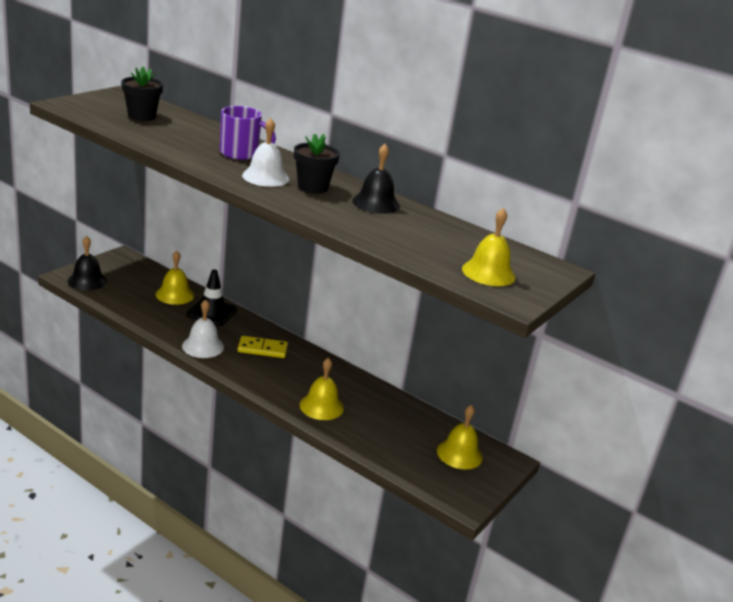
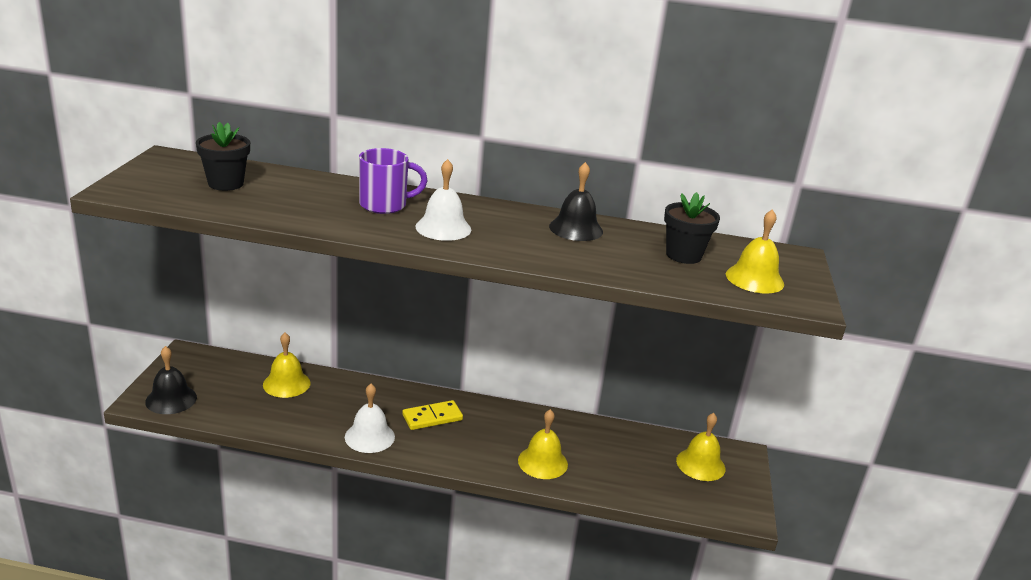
camera: 25 degrees left, 0 degrees up
(212, 312) = (344, 392): black traffic cone -> none
(312, 187) = (500, 227): black flower pot -> black flower pot (683, 255)

